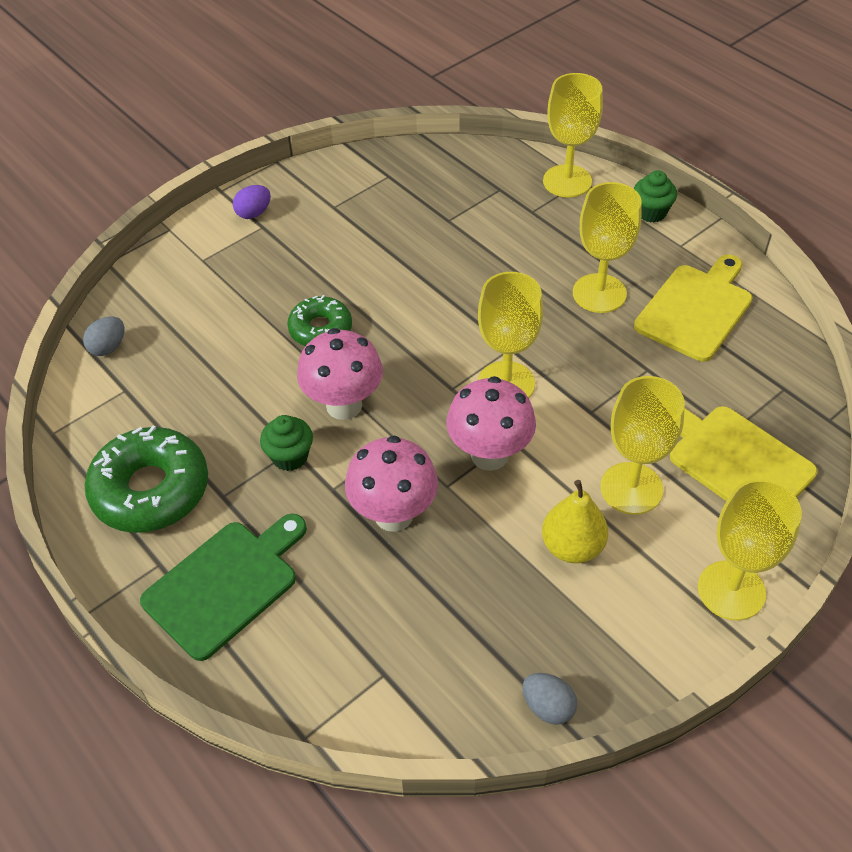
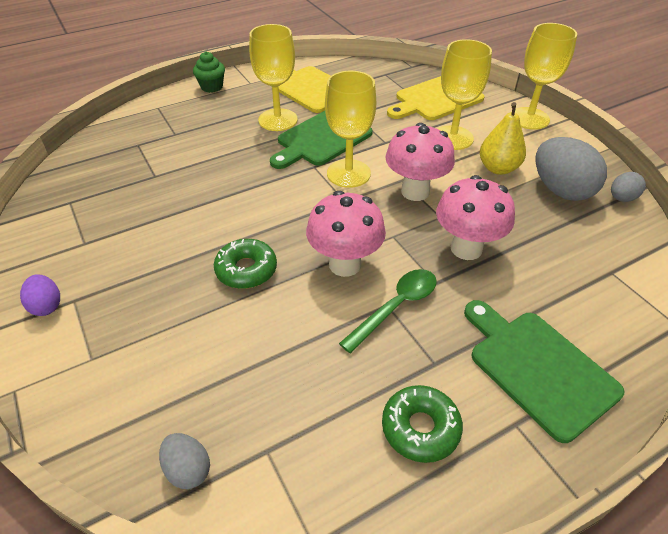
camera: 80 degrees left, 5 degrees down
(151, 490) = (420, 428): green donut -> green donut, size x0.60
(290, 456) = (396, 307): green cupcake -> green spoon
(543, 625) = (560, 190): none -> grey egg
(567, 181) = (153, 113): yellow goblet -> none
(572, 345) = (322, 139): none -> green cutting board

